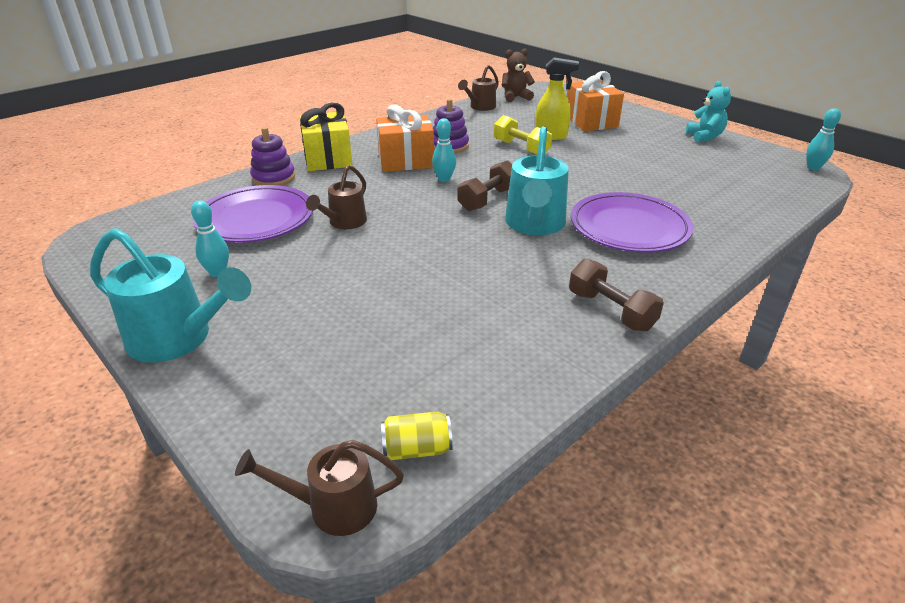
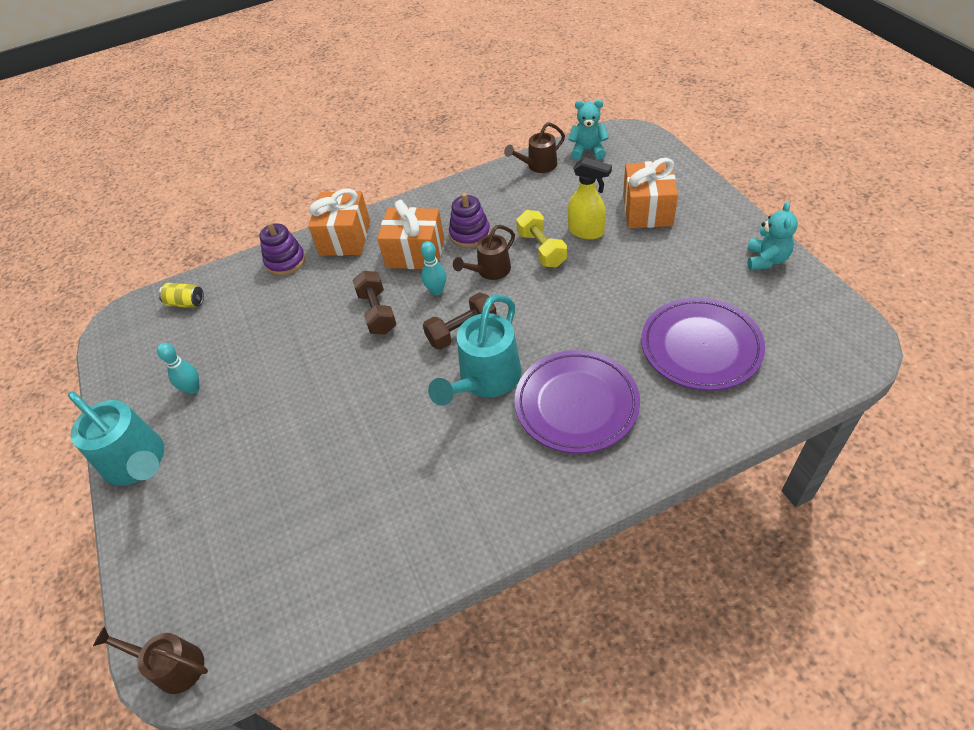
camera: 25 degrees right, 15 degrees up
(256, 219) = (248, 321): purple plate -> purple plate (700, 347)
(328, 159) = (345, 238): yellow gift -> orange gift
(344, 223) = (317, 341): brown watering can -> brown watering can (490, 271)
(417, 449) = (251, 630): yellow can -> yellow can (186, 303)
(515, 97) = (587, 151): brown teddy bear -> turquoise teddy bear
(611, 311) = (486, 519): brown dumbbell -> brown dumbbell (377, 312)
(813, 168) = (862, 341): turquoise bowling pin -> none

